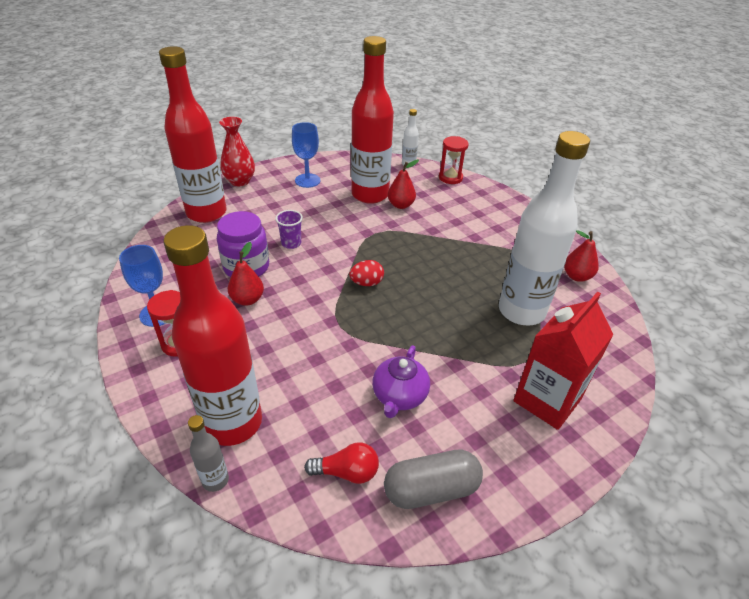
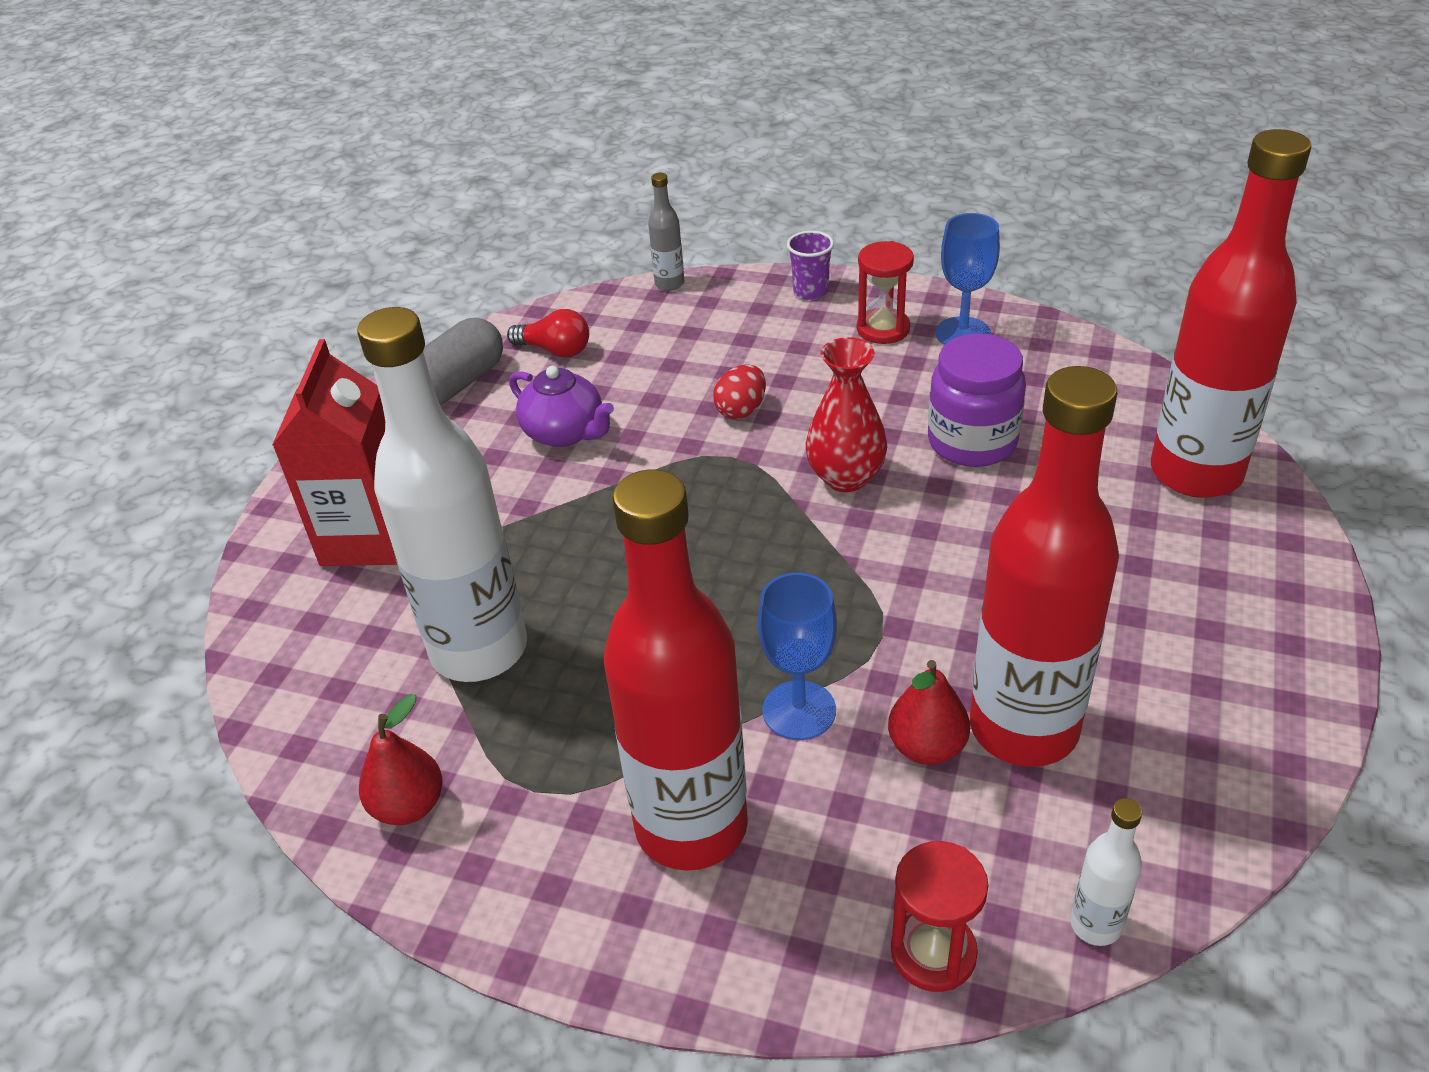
camera: 145 degrees right, 0 degrees up
(233, 422) = (714, 316): red bottle -> red bottle (691, 826)
(240, 181) = (1292, 569): red vase -> red vase (845, 477)
(247, 299) = (894, 409): red pear -> none
(291, 243) = (979, 517): purple cup -> purple cup (810, 291)
(307, 180) = (1195, 669): blue goblet -> blue goblet (799, 710)
(346, 472) = (555, 350): red light bulb -> red light bulb turned 120 degrees counterclockwise
(366, 283) = (772, 534): red egg -> red egg (741, 410)
(399, 396) = (565, 433): purple teapot -> purple teapot turned 150 degrees clockwise

